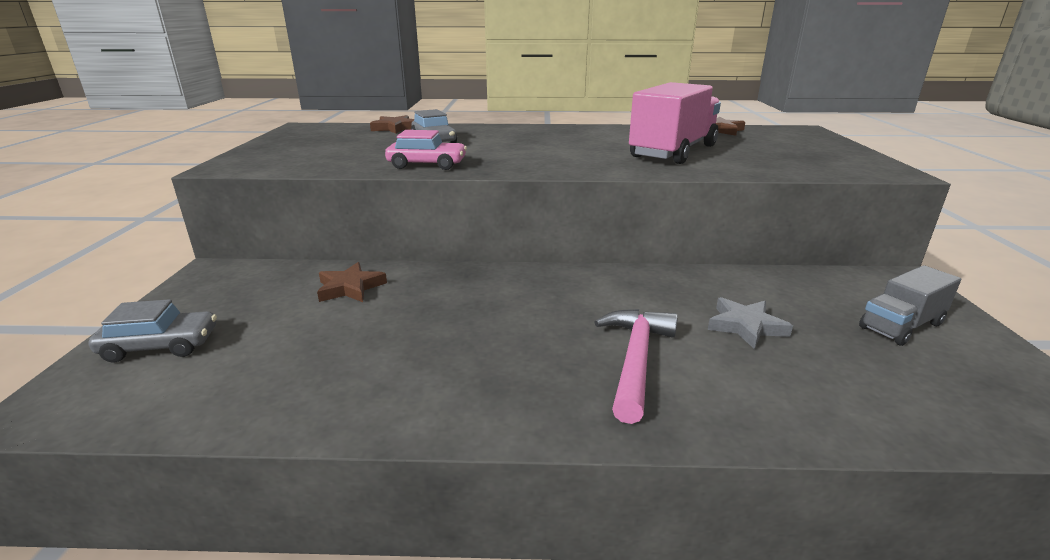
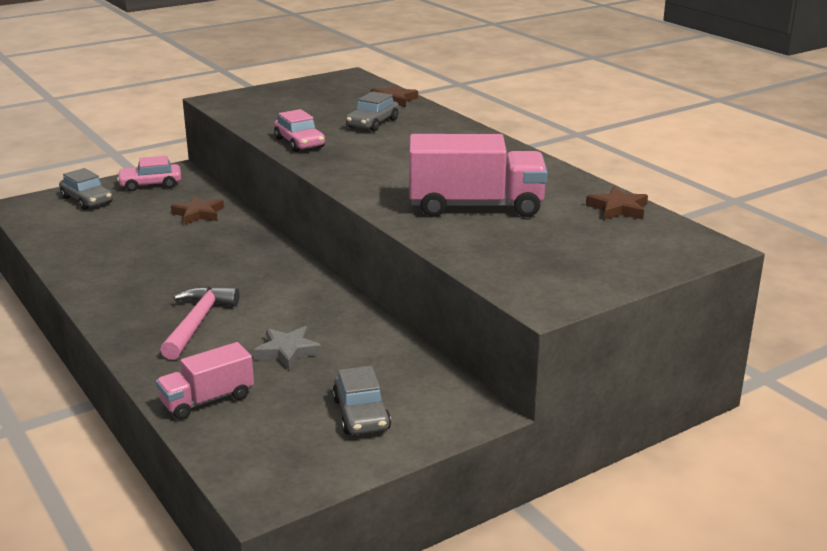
camera: 55 degrees right, 0 degrees up
(213, 293) = (150, 184): none -> pink car
(635, 360) = (197, 323): pink hammer -> pink hammer turned 60 degrees counterclockwise
(848, 405) = (207, 400): none -> pink truck
(901, 326) = (361, 414): grey truck -> grey car

